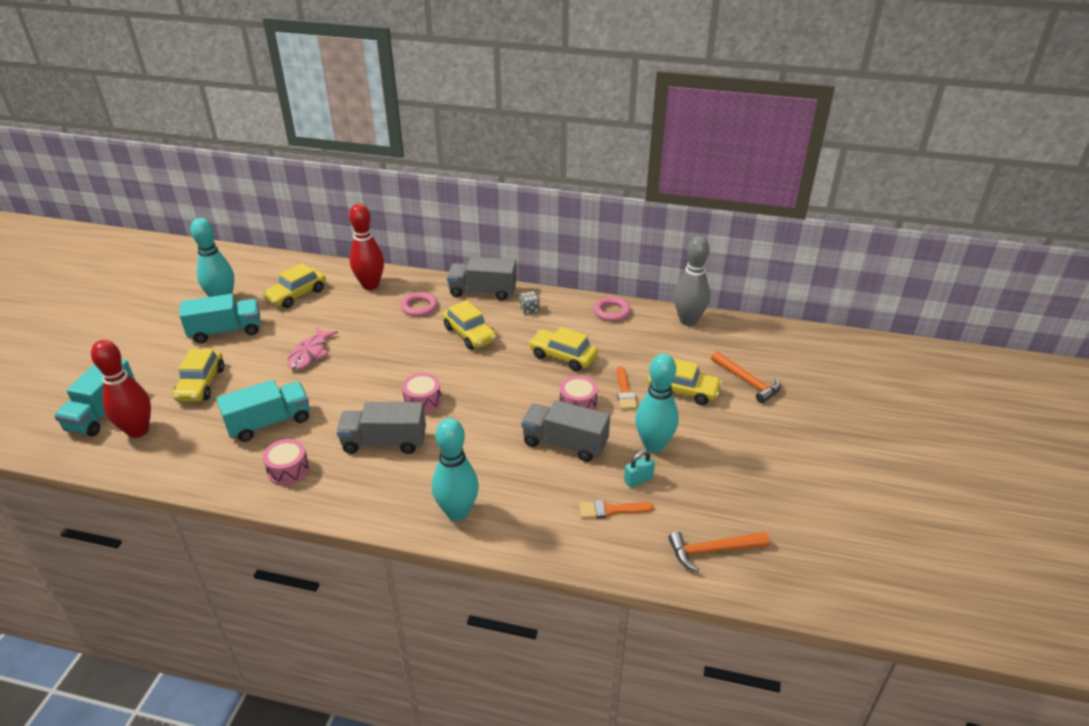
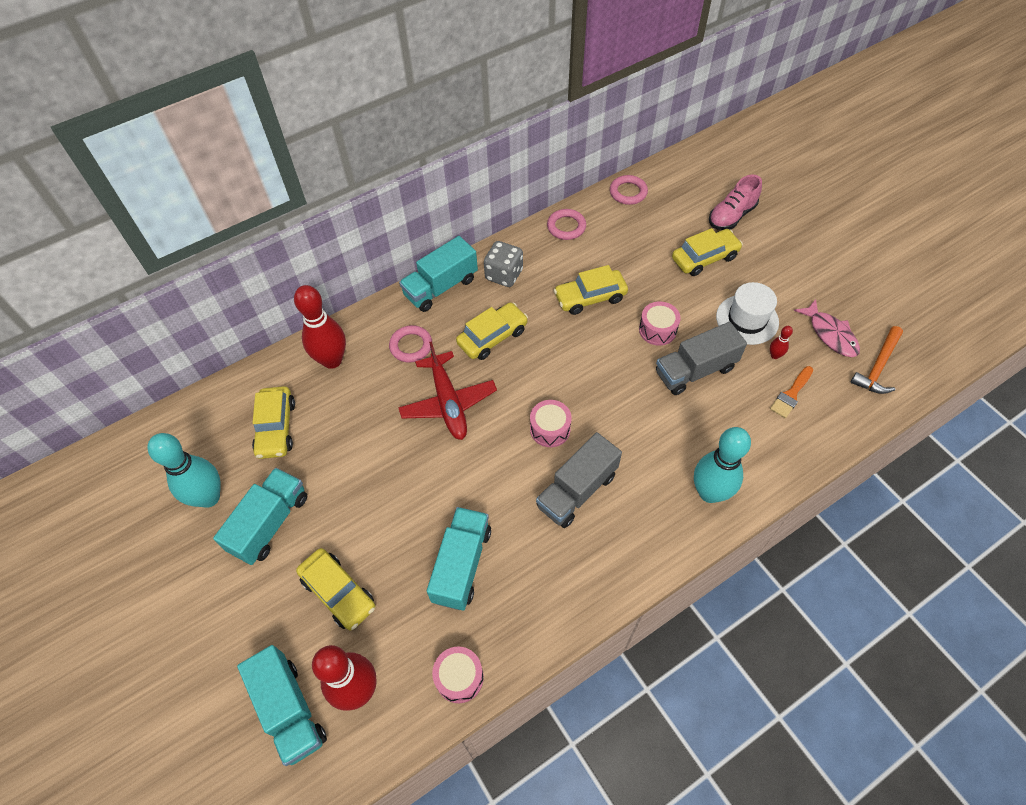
camera: 45 degrees left, 20 degrees up
(288, 470) = (545, 586): pink drum -> pink drum (459, 677)
(310, 354) = (389, 473): pink fish -> pink fish (830, 334)
(392, 346) = (448, 403): none -> red plane
(469, 334) = (492, 337): yellow car -> yellow car turned 45 degrees counterclockwise
(482, 291) = (440, 287): grey truck -> turquoise truck
(529, 310) = (504, 275): grey dice -> grey dice, size x1.67
(625, 391) = (672, 291): orange brush -> none
(638, 480) = (774, 355): turquoise padlock -> red bowling pin
(653, 445) = (747, 319): turquoise bowling pin -> white hat
(688, 320) = (628, 192): grey bowling pin -> pink ring
(748, 382) = (731, 216): orange hammer -> pink shoe

